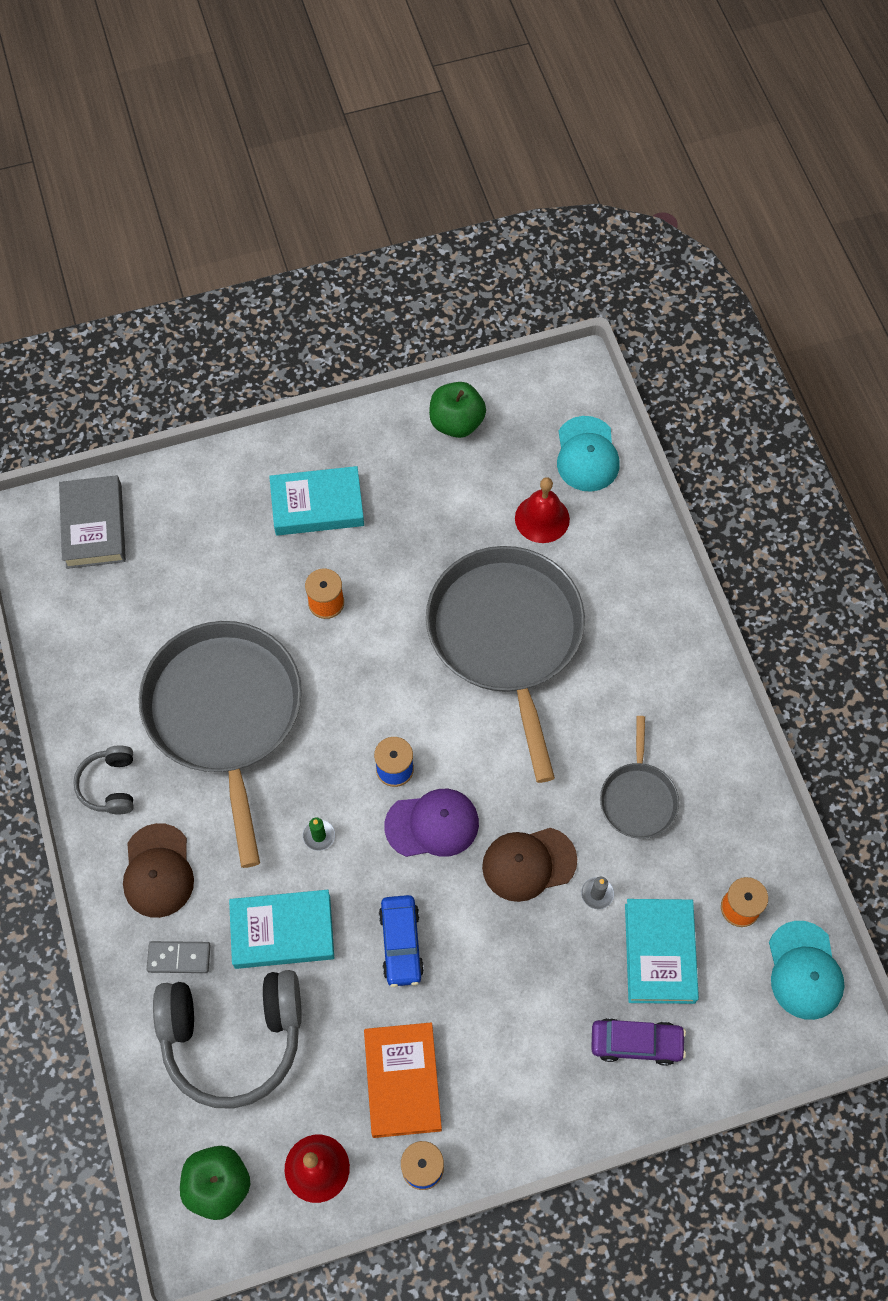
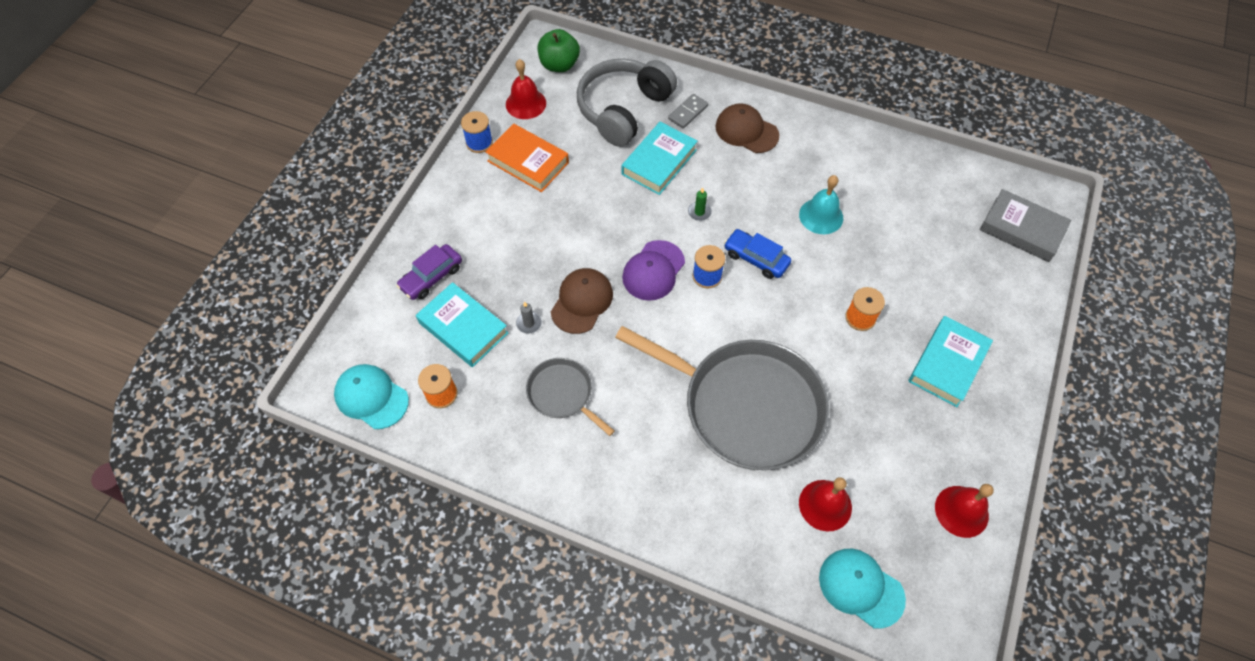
camera: 130 degrees right, 5 degrees down
(110, 785) = (820, 139): grey headphones -> none
(225, 714) = (821, 216): grey pan -> turquoise bell
(401, 943) = (599, 208): blue car -> blue car (756, 258)
(456, 423) = (961, 511): green apple -> red bell

